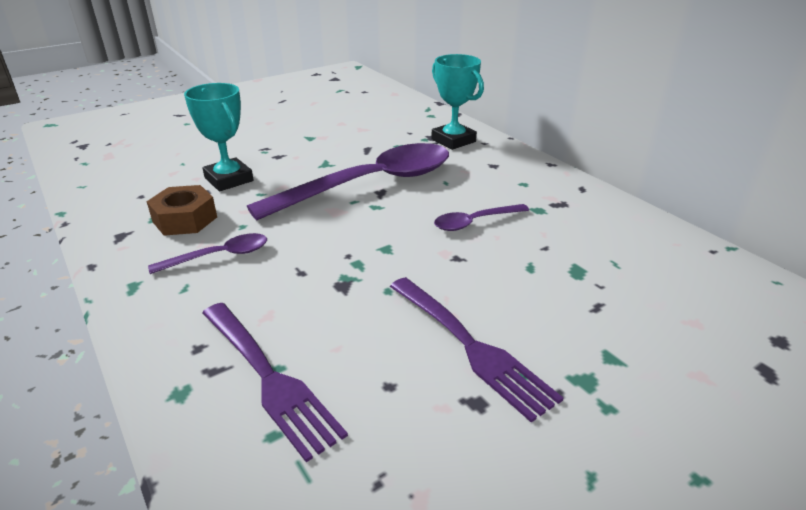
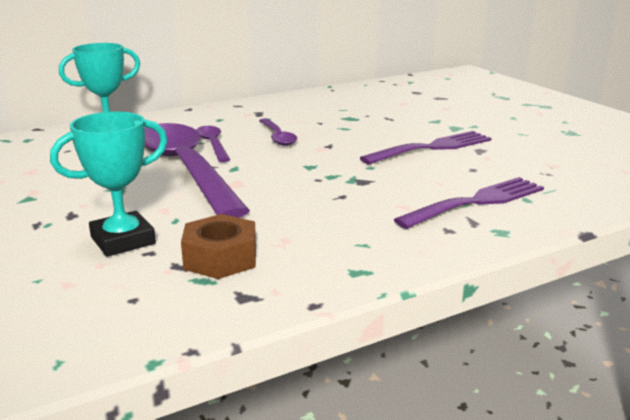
camera: 85 degrees left, 10 degrees down
(220, 256) = (308, 231): purple spoon -> purple spoon (213, 144)

